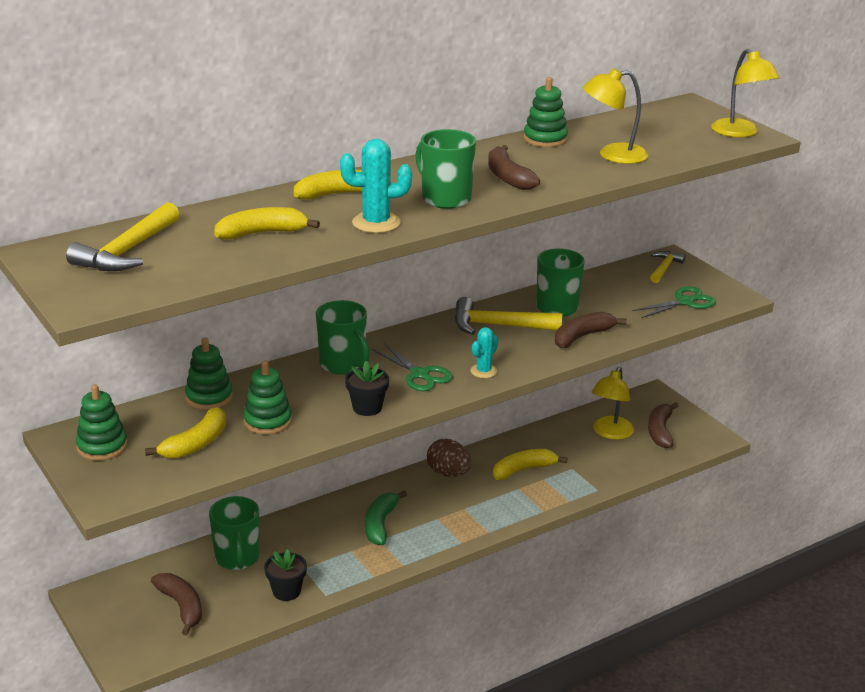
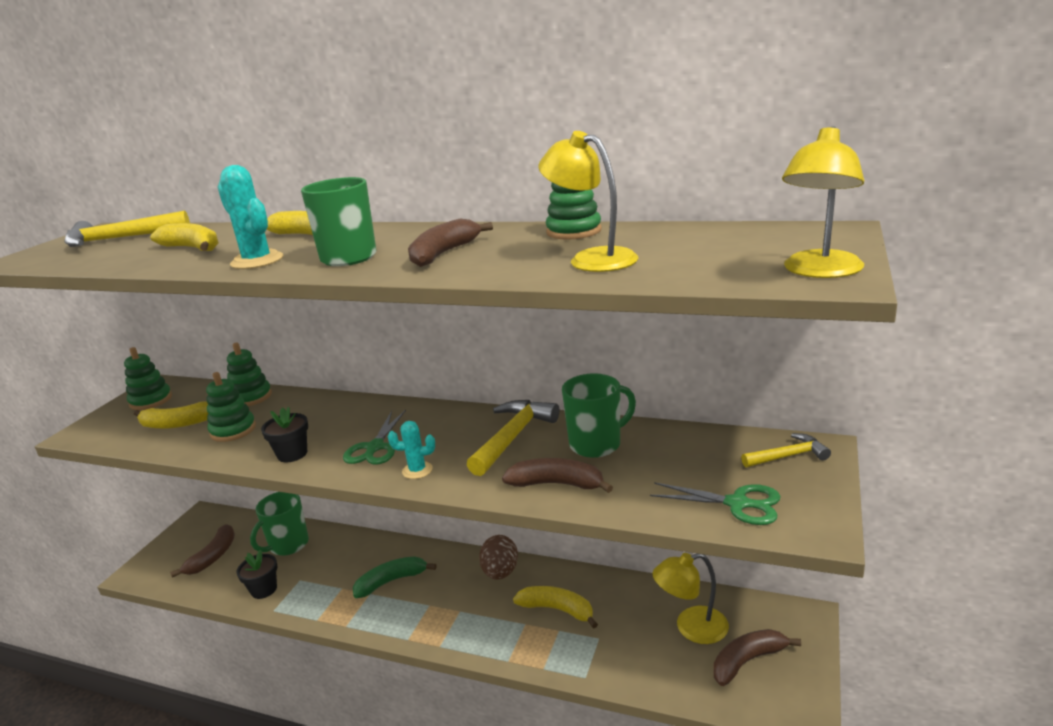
camera: 55 degrees right, 5 degrees down
(343, 364) = (354, 413): green mug -> none
(498, 326) = (513, 437): yellow hammer -> yellow hammer turned 60 degrees clockwise

